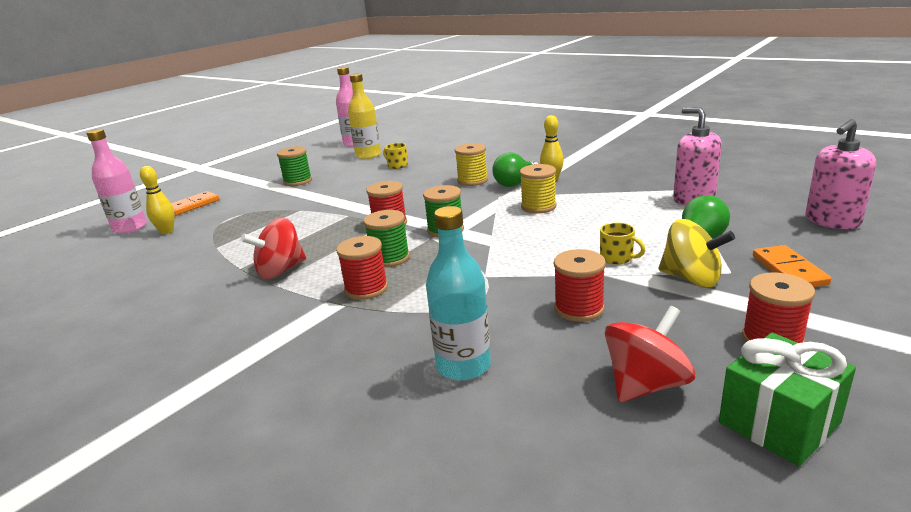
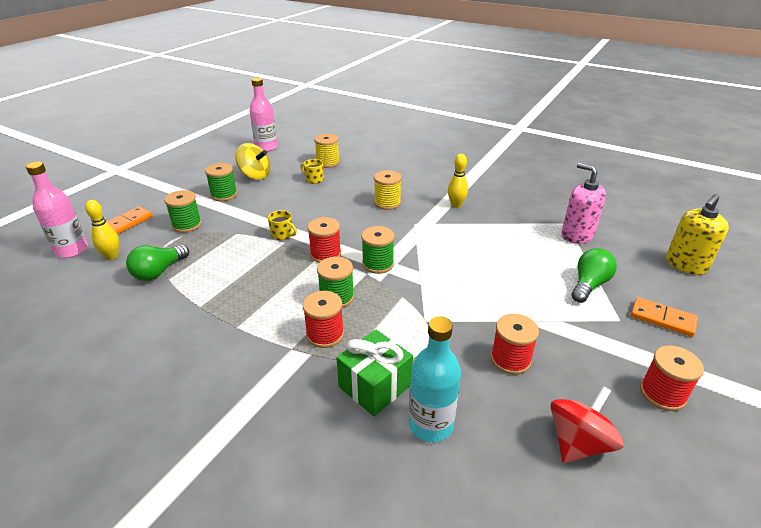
camera: 10 degrees left, 10 degrees up
(251, 205) = (187, 225): none -> green spool
(280, 270) = (240, 310): red spinning top -> none
(368, 155) = (283, 164): yellow bottle -> none
(516, 182) = (426, 207): green light bulb -> green light bulb (159, 272)
(538, 207) = (452, 238): yellow spool -> yellow spool (328, 163)
(617, 258) = (529, 302): yellow mug -> yellow mug (282, 235)
(691, 279) = (591, 327): yellow spinning top -> yellow spinning top (255, 175)
(778, 422) = (681, 479): green gift -> green gift (375, 386)
(788, 270) = (662, 319): orange domino -> orange domino turned 45 degrees counterclockwise
(832, 221) = (685, 265): pink soap dispenser -> yellow soap dispenser

